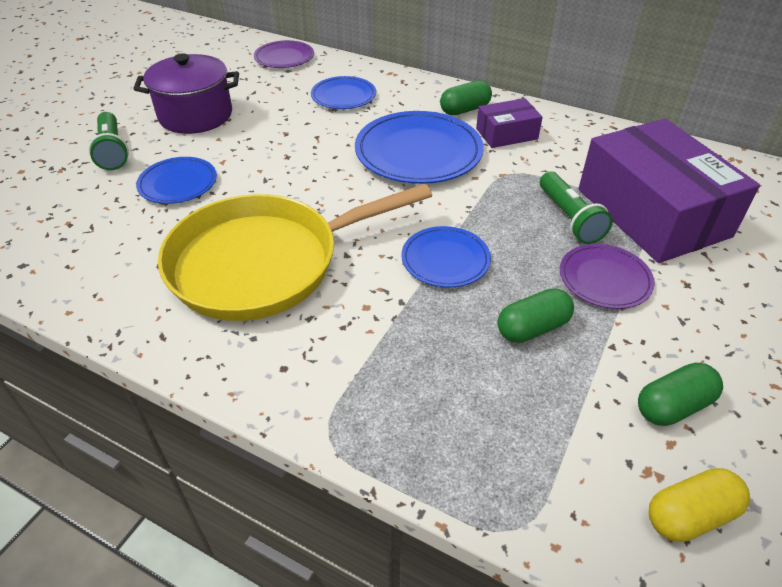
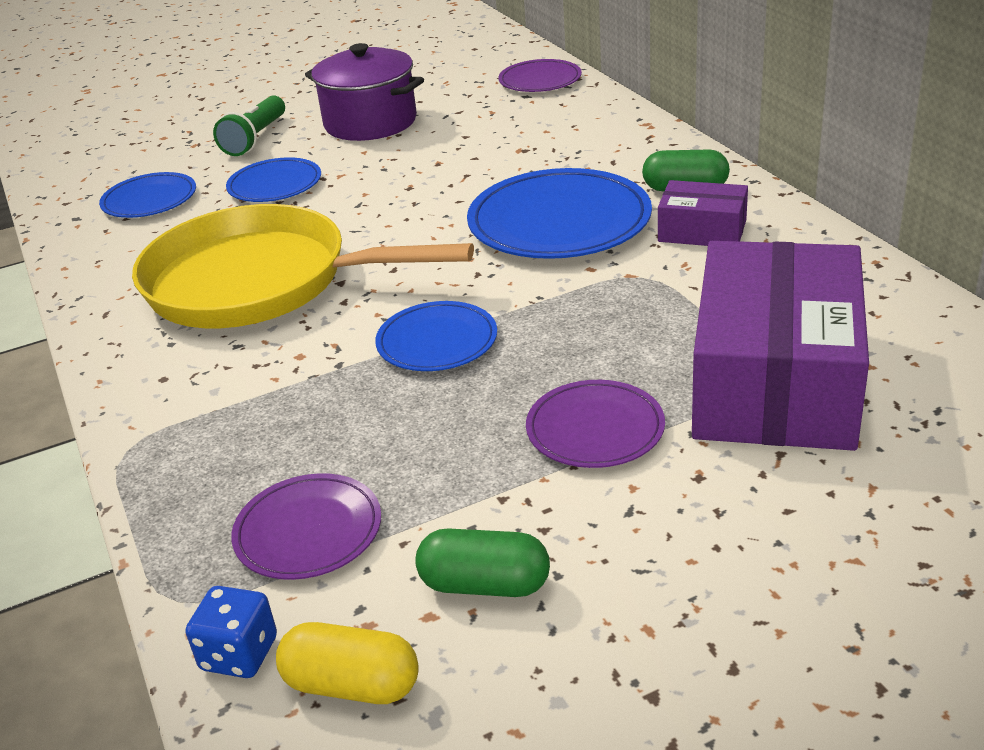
camera: 40 degrees right, 10 degrees down
(343, 96) = (553, 138): blue plate -> blue plate (149, 200)
(532, 328) = (437, 442): green capsule -> none
(534, 429) = (308, 531): none -> purple plate
(569, 218) = (646, 349): green flashlight -> none
(604, 540) = (239, 654): none -> blue dice

